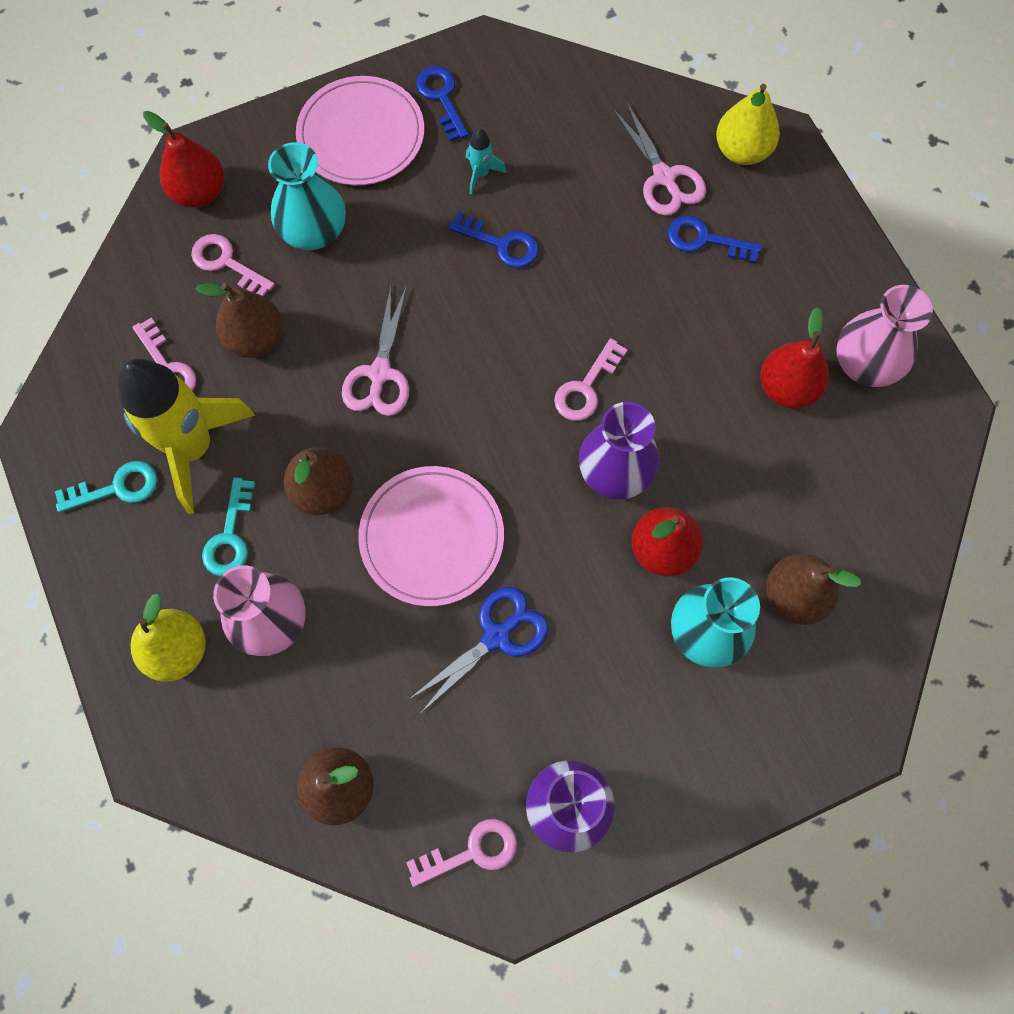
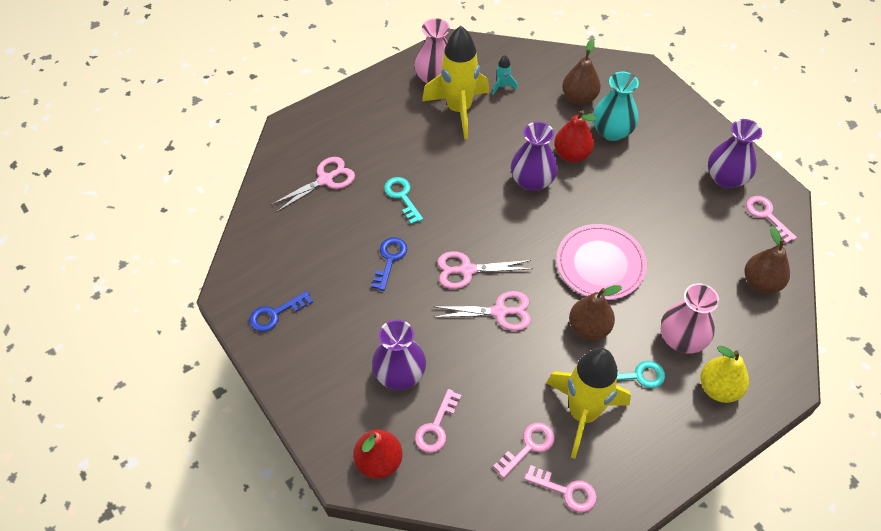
camera: 100 degrees left, 15 degrees down
(117, 488) = (626, 456): turquoise key -> turquoise key (402, 197)
(255, 338) = (492, 393): brown pear -> none
(314, 232) = (400, 374): turquoise vase -> purple vase
(361, 135) = (313, 360): pink plate -> none
(461, 343) = (467, 270): none -> pink scissors
(481, 174) = (336, 280): turquoise rocket -> turquoise rocket (502, 86)
(497, 636) = (648, 222): blue scissors -> none
(586, 387) = (482, 201): pink key -> pink key (566, 491)
(705, 240) = (368, 155): blue key -> none
(742, 151) = (300, 143): yellow pear -> none
(787, 388) = (459, 110): red pear -> yellow rocket

